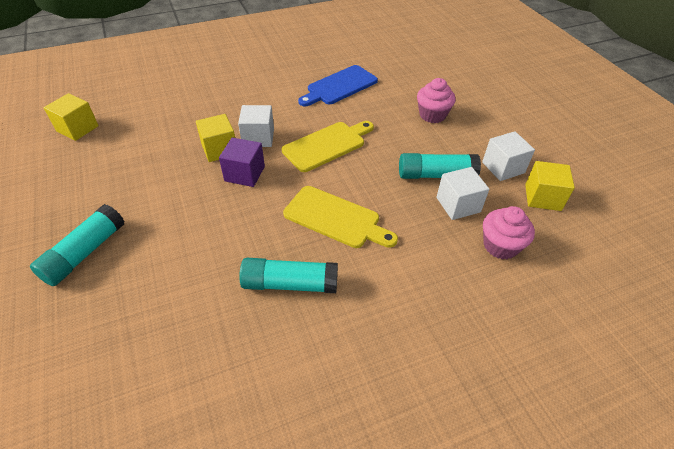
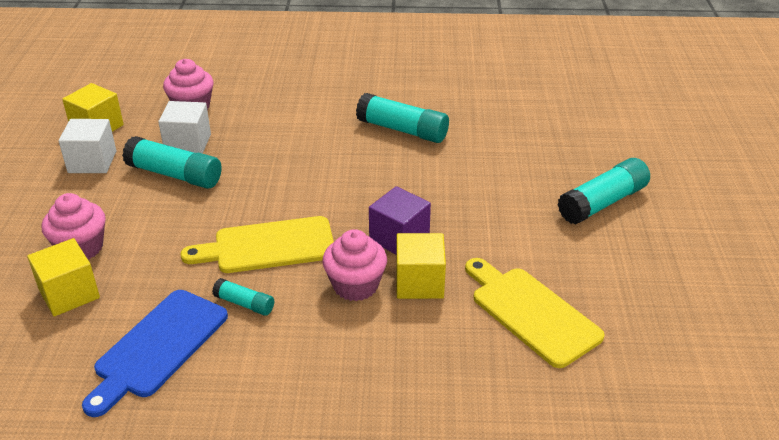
camera: 155 degrees left, 10 degrees down
(77, 128) = (648, 392): yellow cube -> yellow cube (69, 294)
(258, 138) = (355, 285): white cube -> pink cupcake
(314, 113) = (244, 304): none -> turquoise glue stick
(335, 218) = (324, 165): yellow cutting board -> yellow cutting board (531, 313)
(339, 86) = (158, 347): blue cutting board -> blue cutting board turned 135 degrees clockwise

